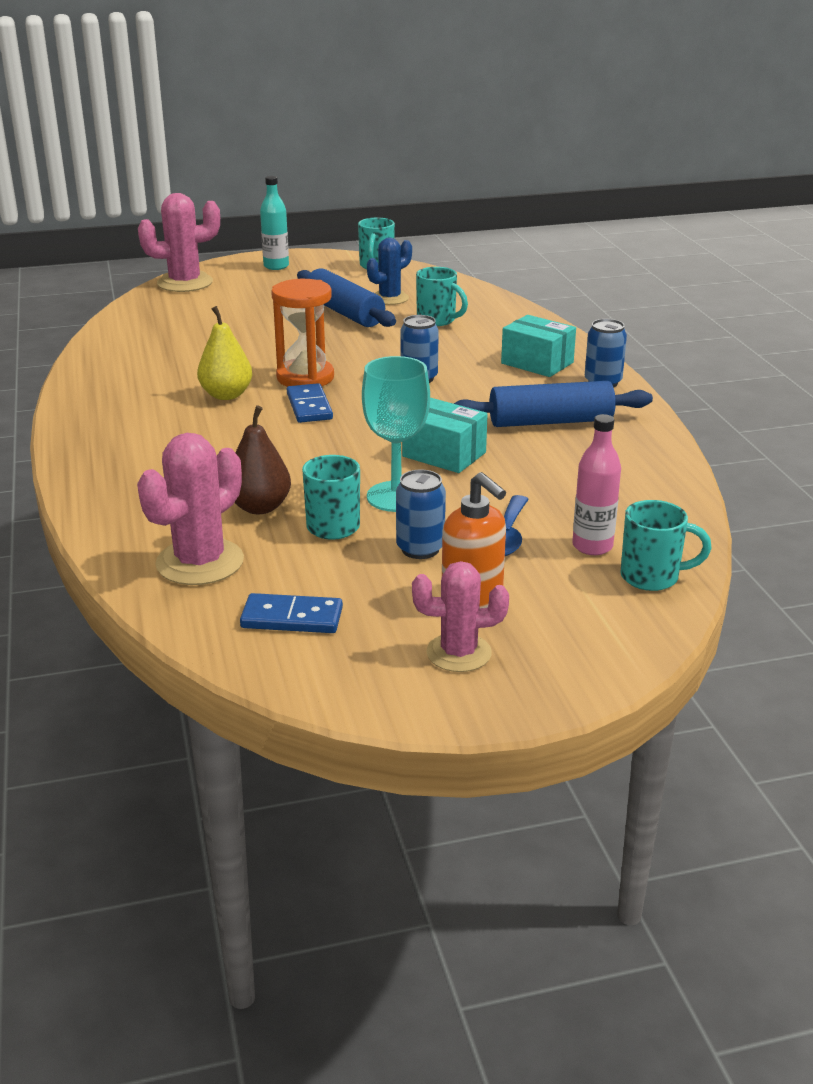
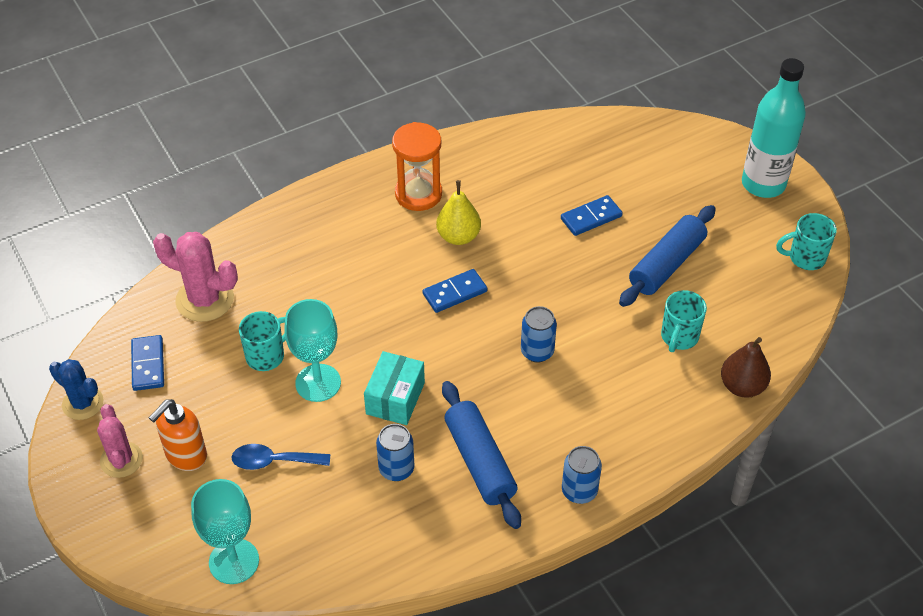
camera: 75 degrees right, 20 degrees up
(185, 283) = (686, 136): pink cactus -> none
(256, 333) = (591, 217): none -> blue domino
(260, 507) = (283, 309): brown pear -> brown pear (742, 386)
(276, 266) = (763, 184): turquoise bottle -> turquoise bottle, size x1.74
(305, 378) = (509, 275): orange hourglass -> orange hourglass (418, 194)
(389, 298) = (719, 289): blue cactus -> blue cactus (83, 403)
(420, 549) = (245, 413): blue can -> blue can (396, 469)
(537, 363) = (605, 433): turquoise box -> none
(592, 546) = (271, 518): pink bottle -> none
(652, 577) = (234, 561): turquoise mug -> turquoise goblet

